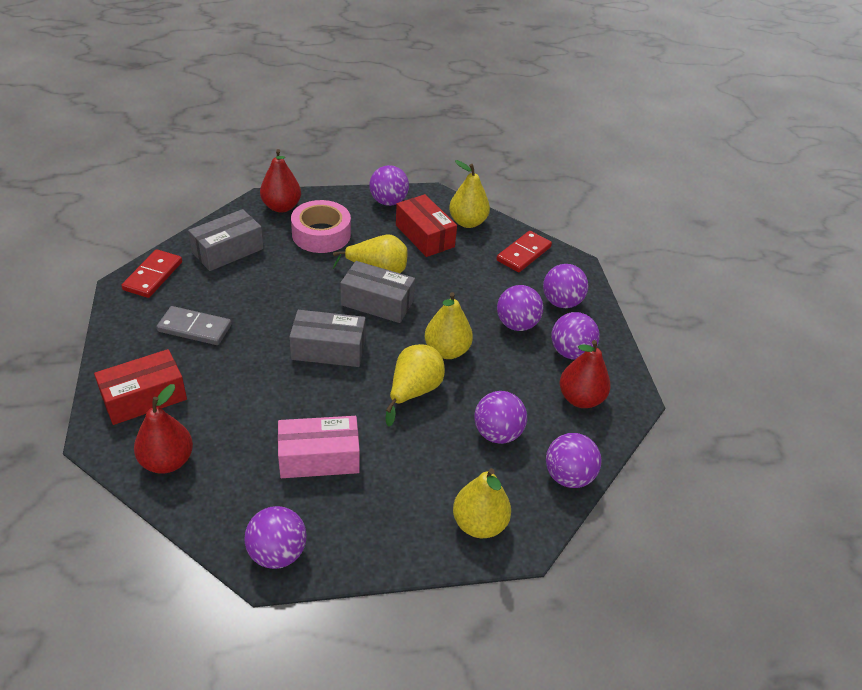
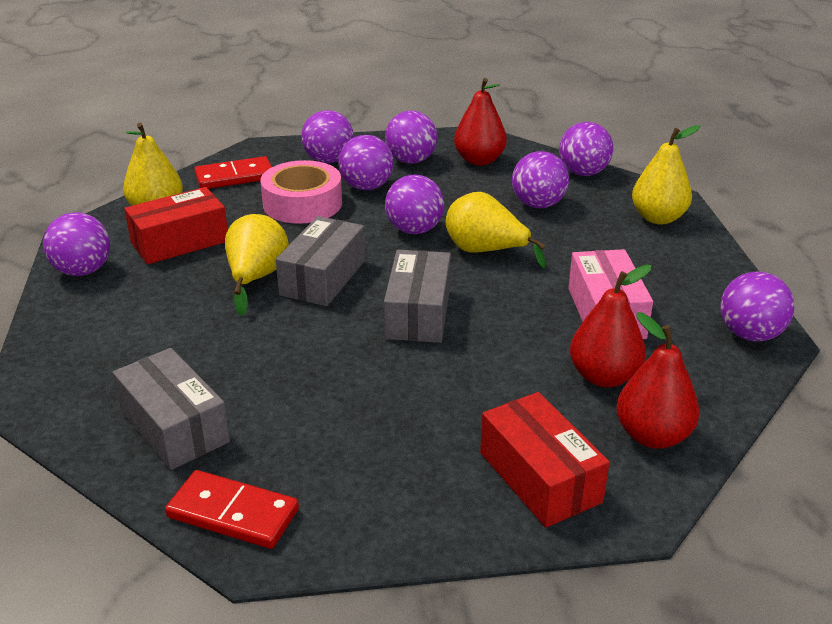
camera: 85 degrees left, 10 degrees down
(195, 328) = (378, 442): grey domino -> none
(281, 207) = (58, 375): red pear -> red pear (604, 377)
(321, 234) = (152, 330): pink tape -> pink tape (302, 203)
(446, 351) = (414, 230): yellow pear -> purple ball
(524, 254) = (235, 177): red domino -> red domino turned 60 degrees counterclockwise

